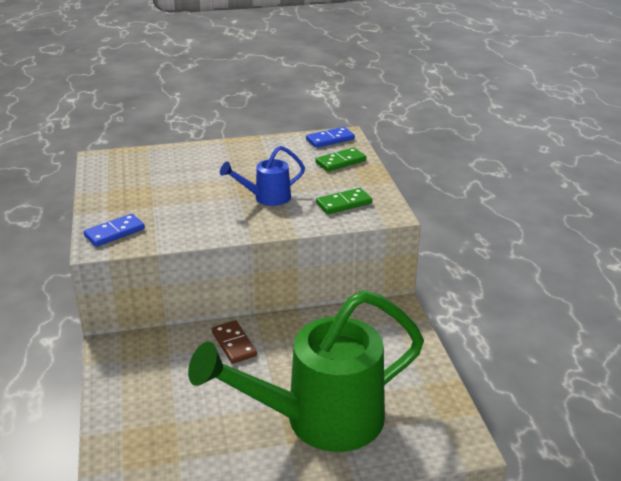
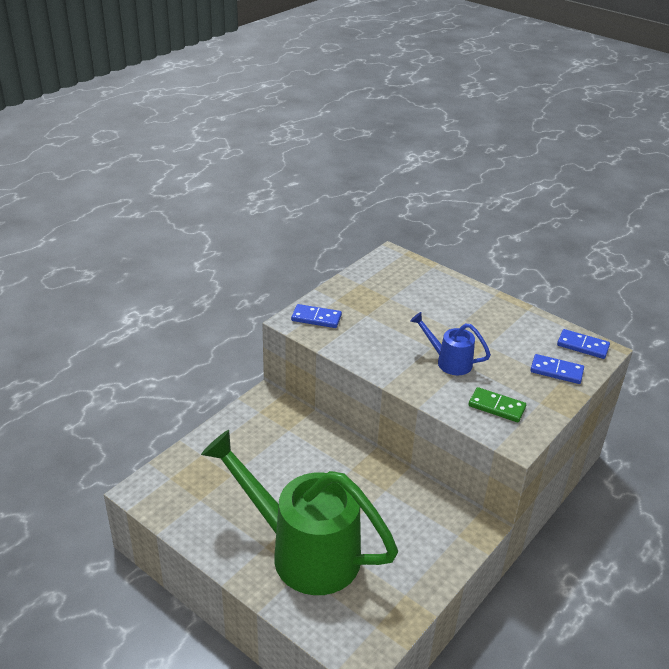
camera: 50 degrees right, 5 degrees up
(234, 344) = (332, 456): brown domino -> none
(340, 162) = (556, 371): green domino -> blue domino

